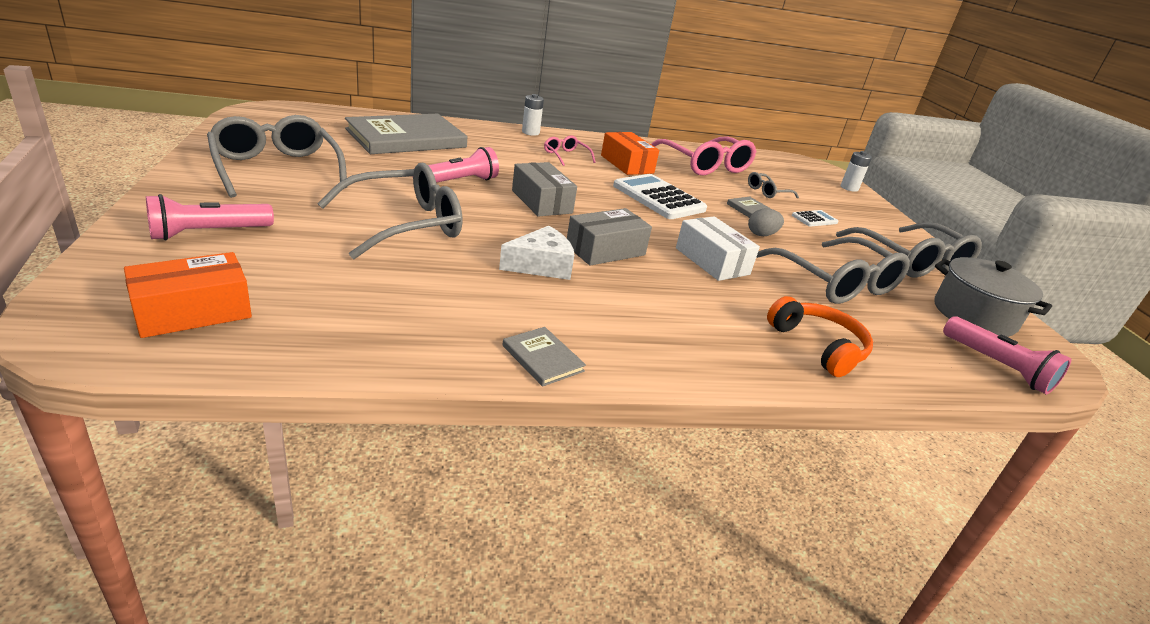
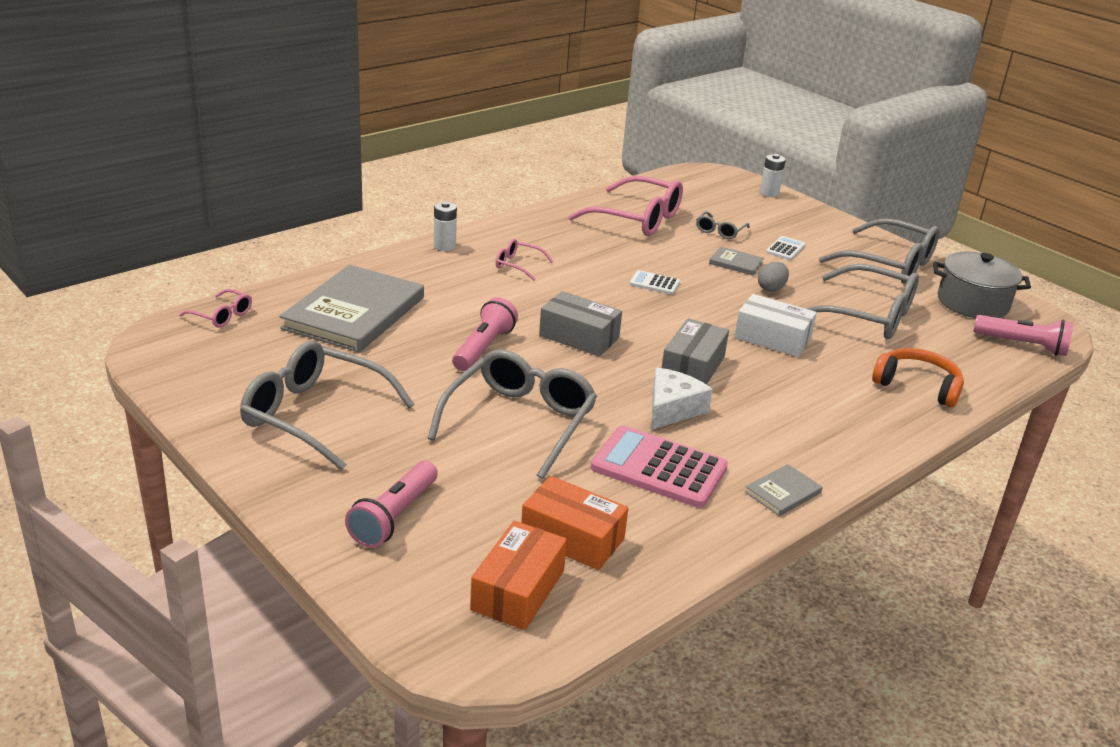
camera: 30 degrees left, 0 degrees up
(324, 113) = (222, 315): none -> pink glasses
(459, 293) = (658, 468): none -> pink calculator
(543, 358) = (783, 492): grey book -> grey book turned 60 degrees counterclockwise
(627, 164) = (578, 250): orange box -> orange box (572, 538)
(658, 198) = (654, 283): white calculator -> white calculator, size x0.49

